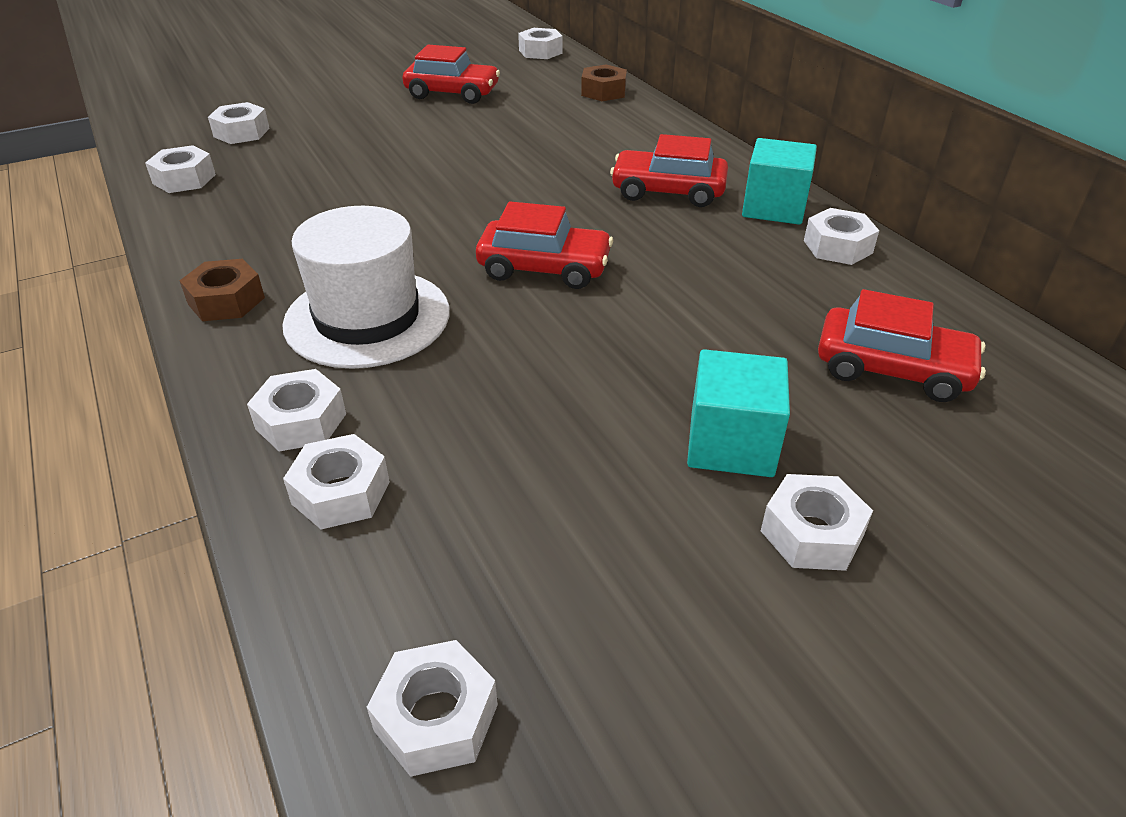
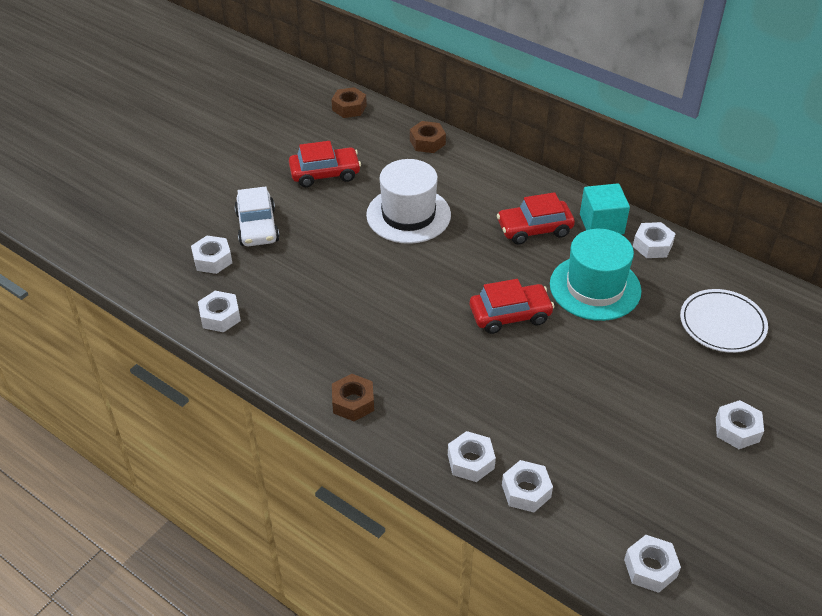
camera: 25 degrees left, 5 degrees up
(324, 118) = (257, 227): none -> white car
(367, 318) = (444, 385): white hat -> white hat (408, 215)
(540, 52) = (349, 108): white nut -> brown nut
(703, 270) = (595, 287): none -> turquoise hat
(731, 444) = (677, 396): turquoise cube -> none
(892, 369) = (722, 324): red car -> white plate

